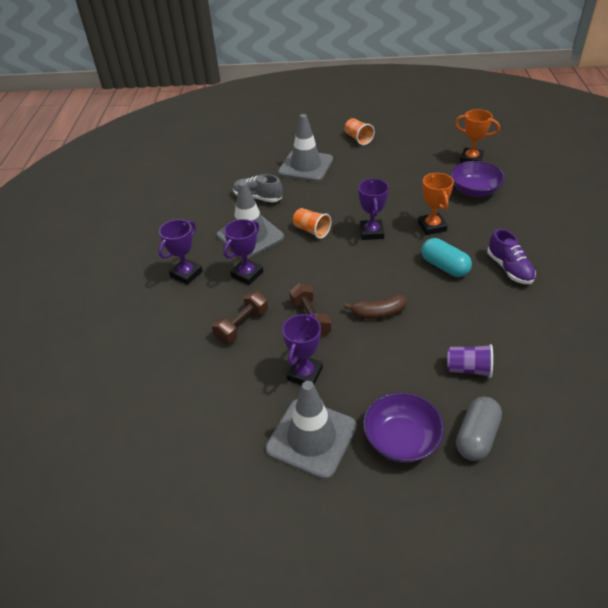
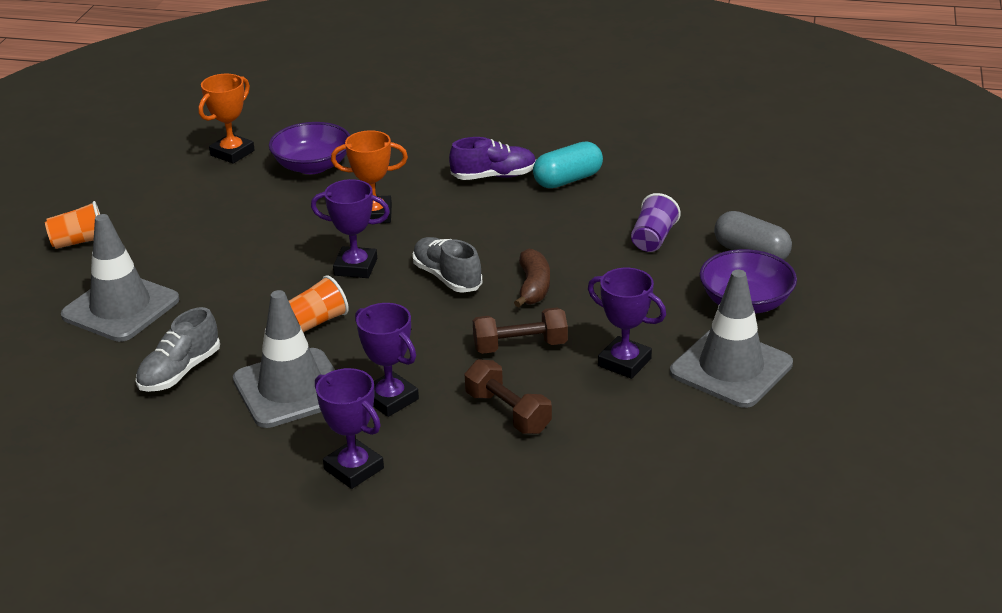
camera: 80 degrees left, 10 degrees down
(375, 271) = (447, 277): none -> grey shoe
(444, 266) = (465, 221): turquoise capsule -> turquoise capsule (568, 180)

